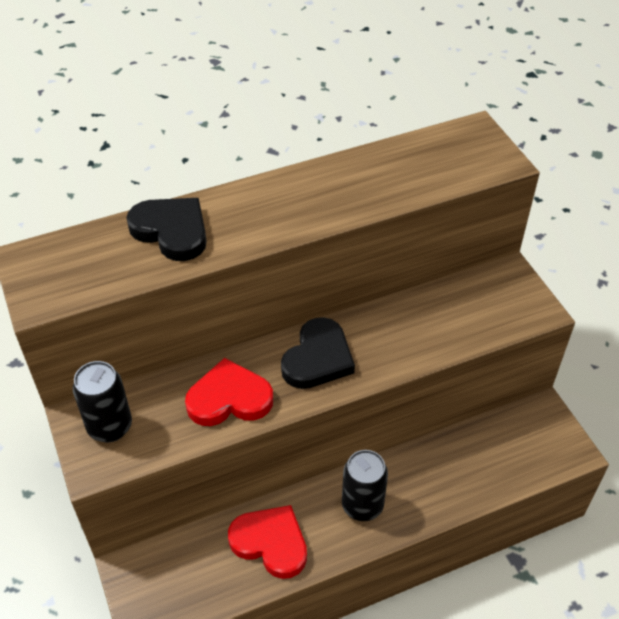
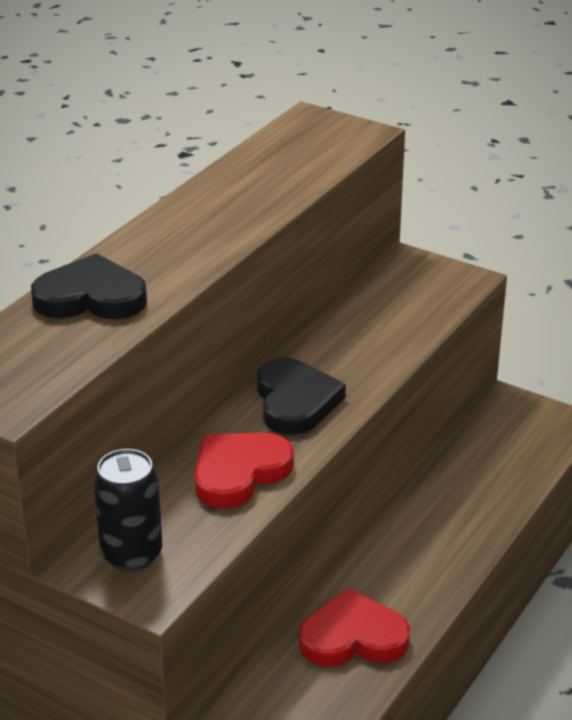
camera: 35 degrees left, 15 degrees down
(362, 505) = (414, 559): black can -> none

